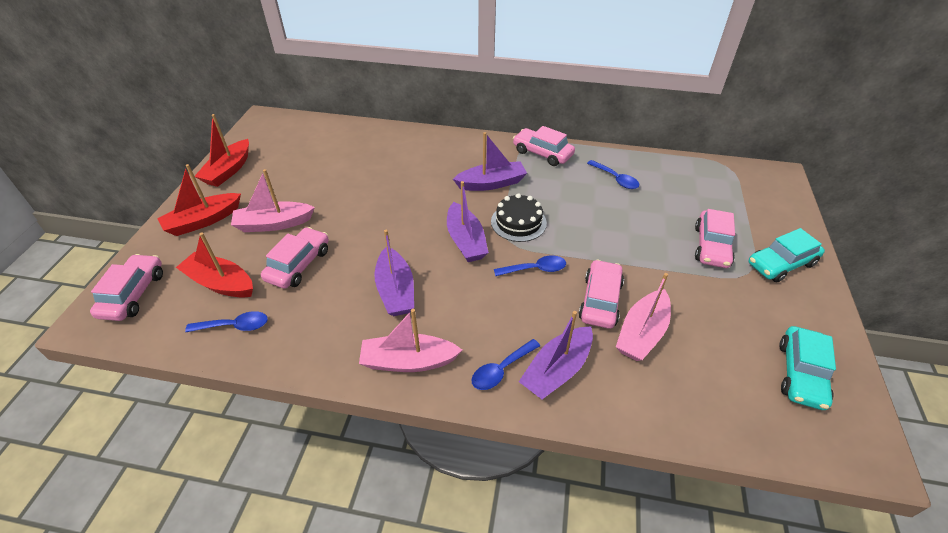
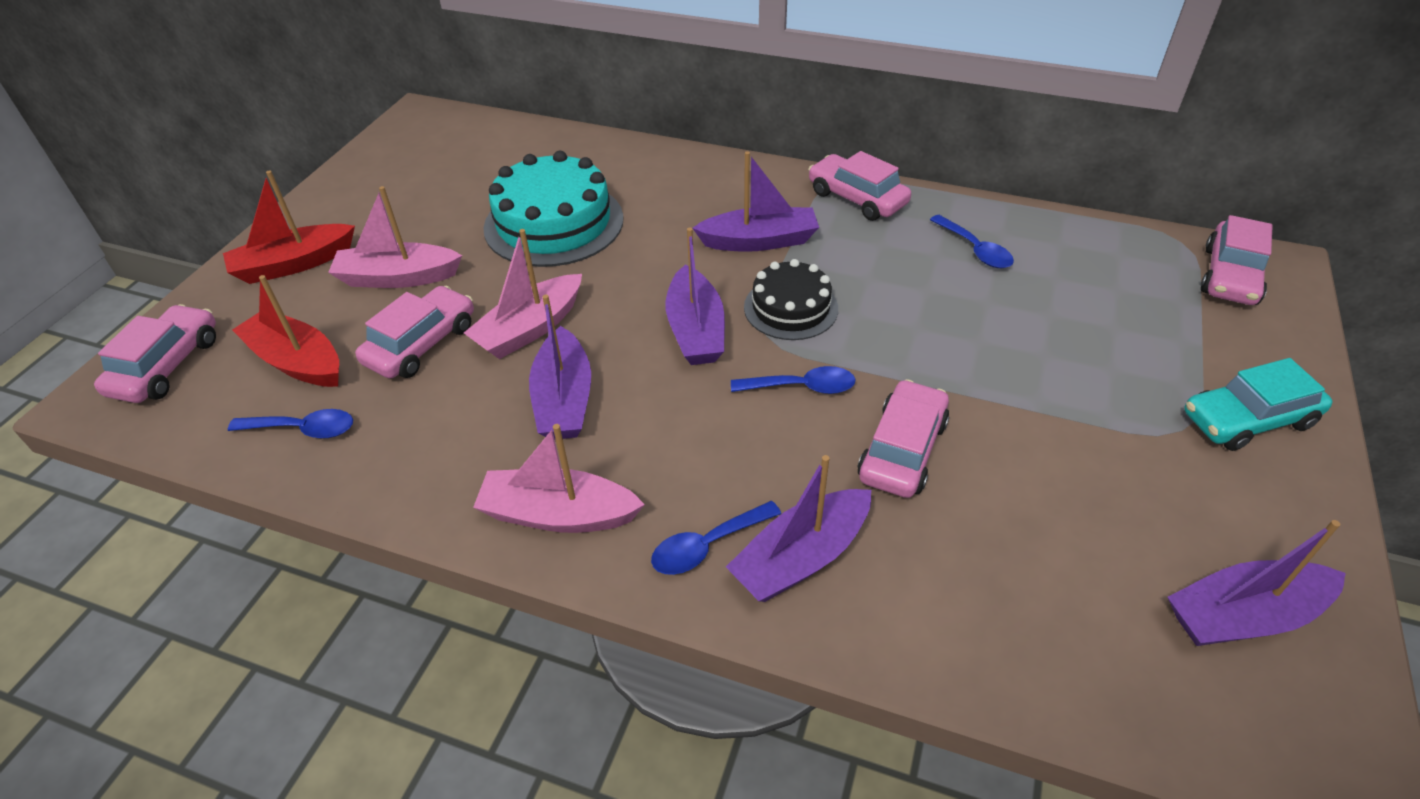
camera: 10 degrees right, 0 degrees up
(228, 170) = (349, 190): red boat -> none
(364, 182) = (554, 223): none -> turquoise cake
(642, 333) = (964, 512): pink boat -> pink boat (530, 328)
(711, 246) = (1123, 377): pink car -> pink car (1230, 276)
(801, 374) = (1243, 615): turquoise car -> purple boat

